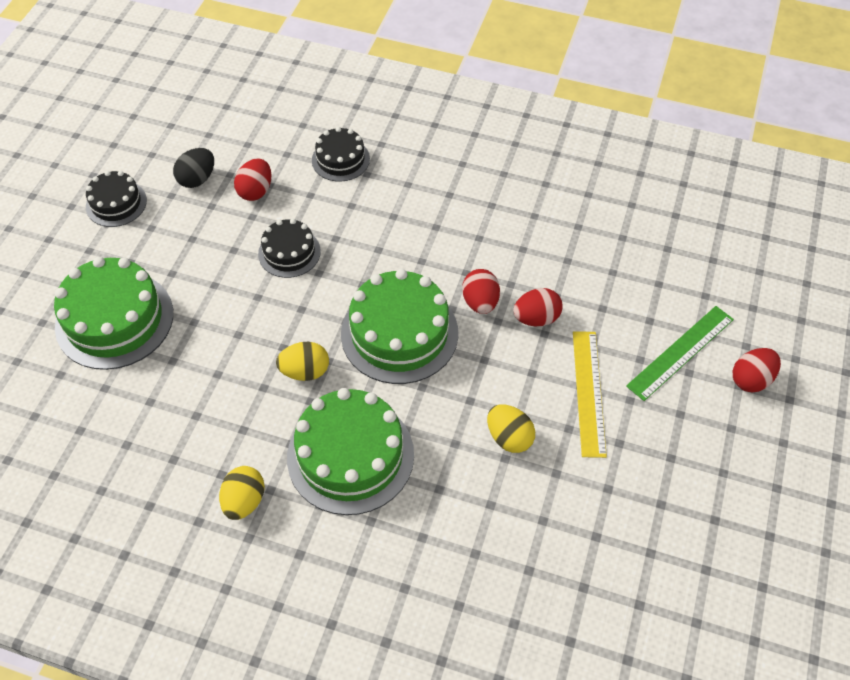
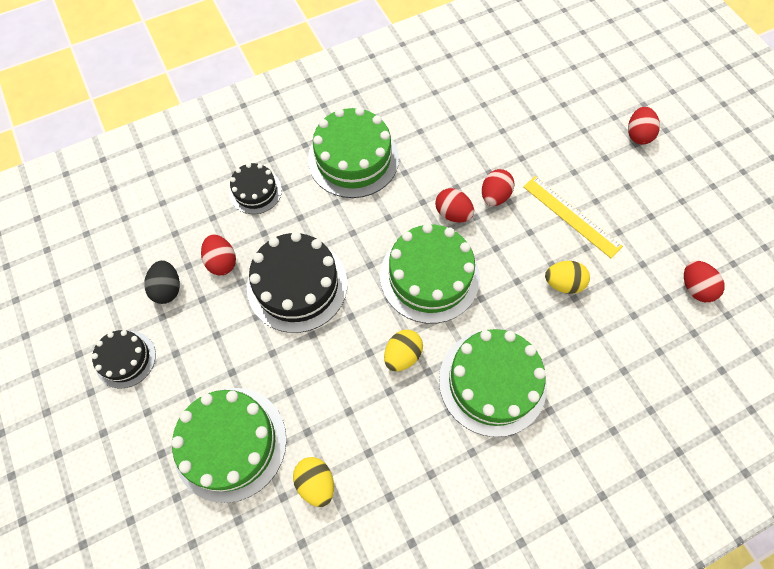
camera: 45 degrees left, 10 degrees up
(244, 501) = (466, 476): yellow egg -> yellow egg (316, 483)
(289, 252) = (297, 285): black cake -> black cake, size x1.79
(448, 194) = (353, 158): none -> green cake
(635, 553) = (694, 288): none -> red egg
(681, 352) = (589, 149): green ruler -> none

